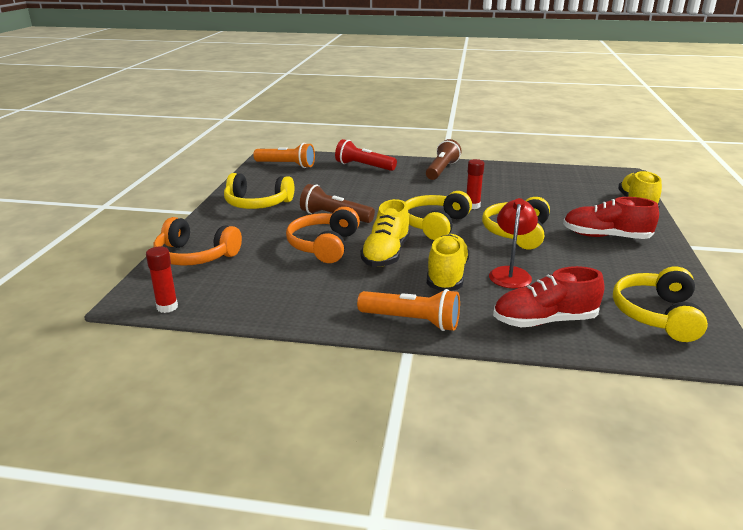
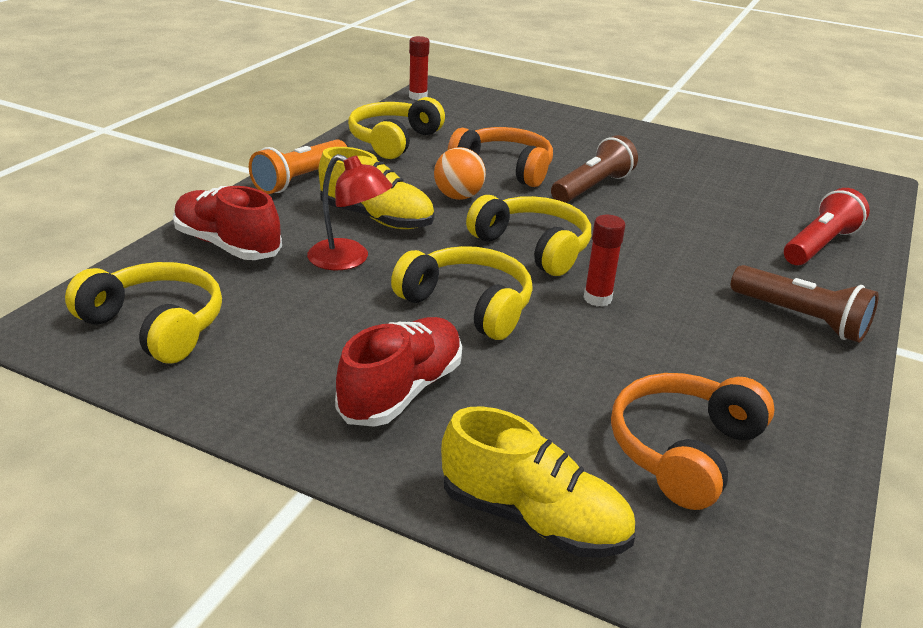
camera: 105 degrees right, 5 degrees up
(195, 256) = (514, 112): orange headphones -> orange headphones (683, 450)
(257, 204) = (654, 151): yellow headphones -> yellow headphones (393, 140)
(286, 165) = (821, 187): orange flashlight -> none
(386, 254) = (458, 197): yellow shoe -> orange ball
(544, 321) = (227, 245): red shoe -> red shoe turned 60 degrees counterclockwise

